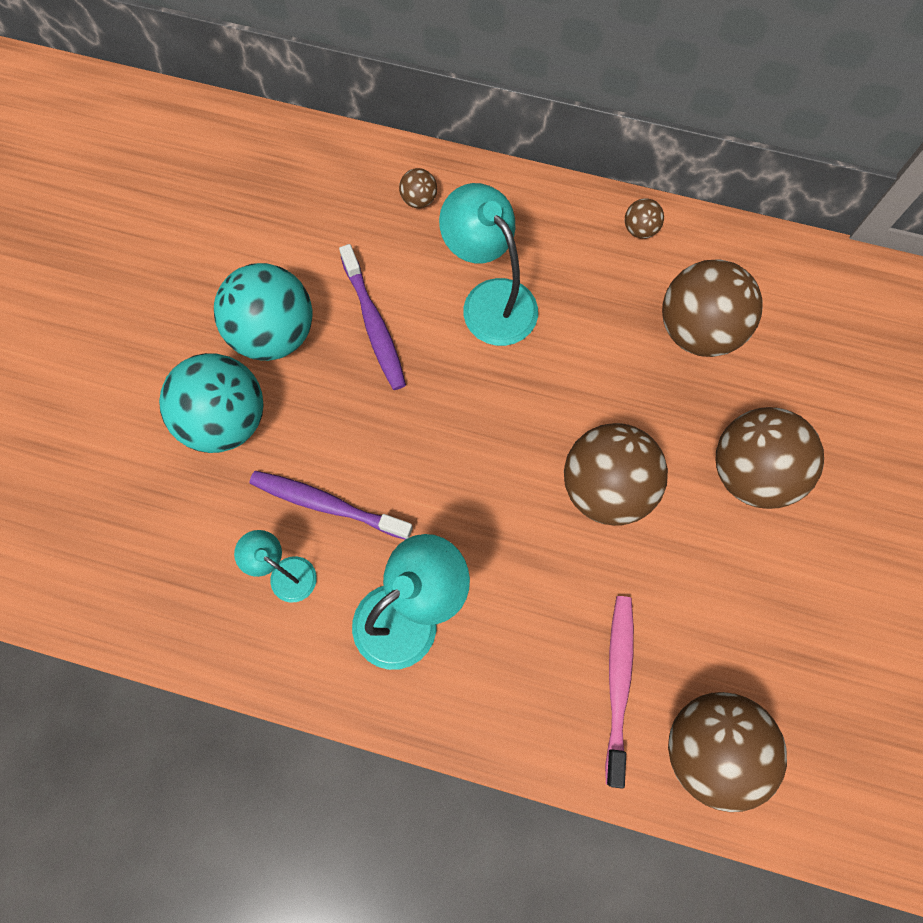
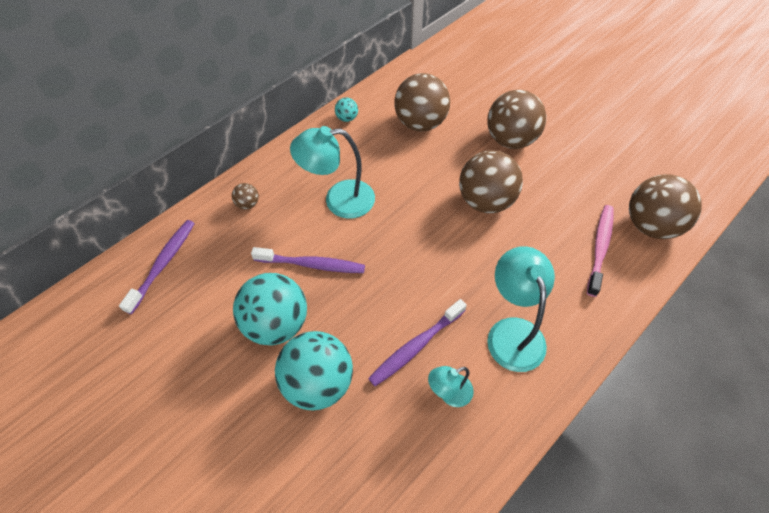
camera: 60 degrees left, 15 degrees down
(284, 167) = (163, 264): none -> purple toothbrush
(618, 683) = (599, 248): pink toothbrush -> pink toothbrush turned 75 degrees clockwise
(640, 229) = (347, 118): brown ball -> turquoise ball

